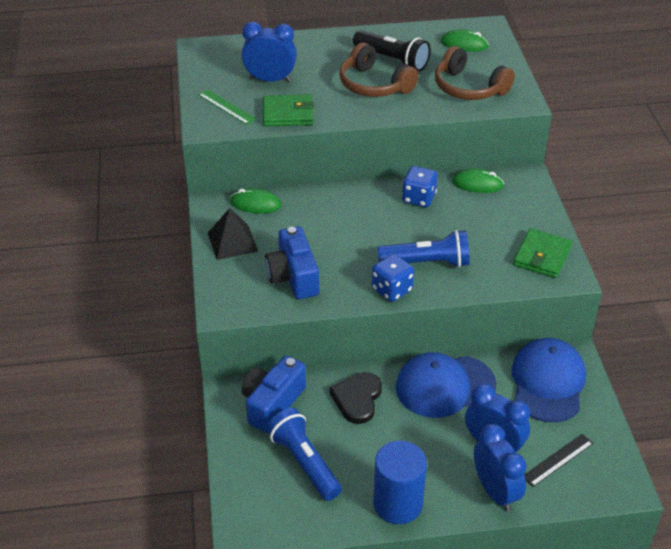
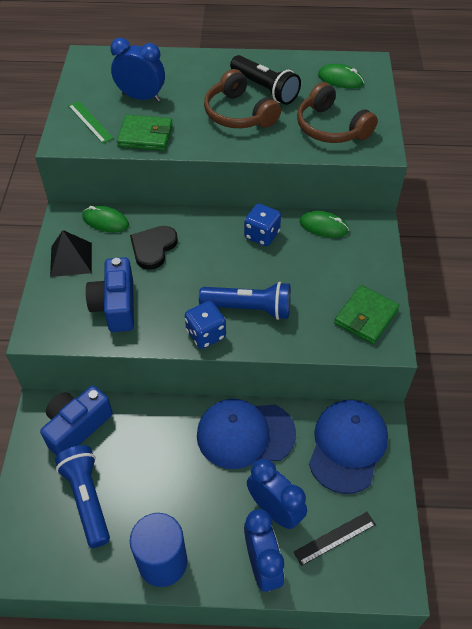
camera: 10 degrees right, 10 degrees up
(357, 399) = (158, 435): black heart -> black heart (153, 248)

